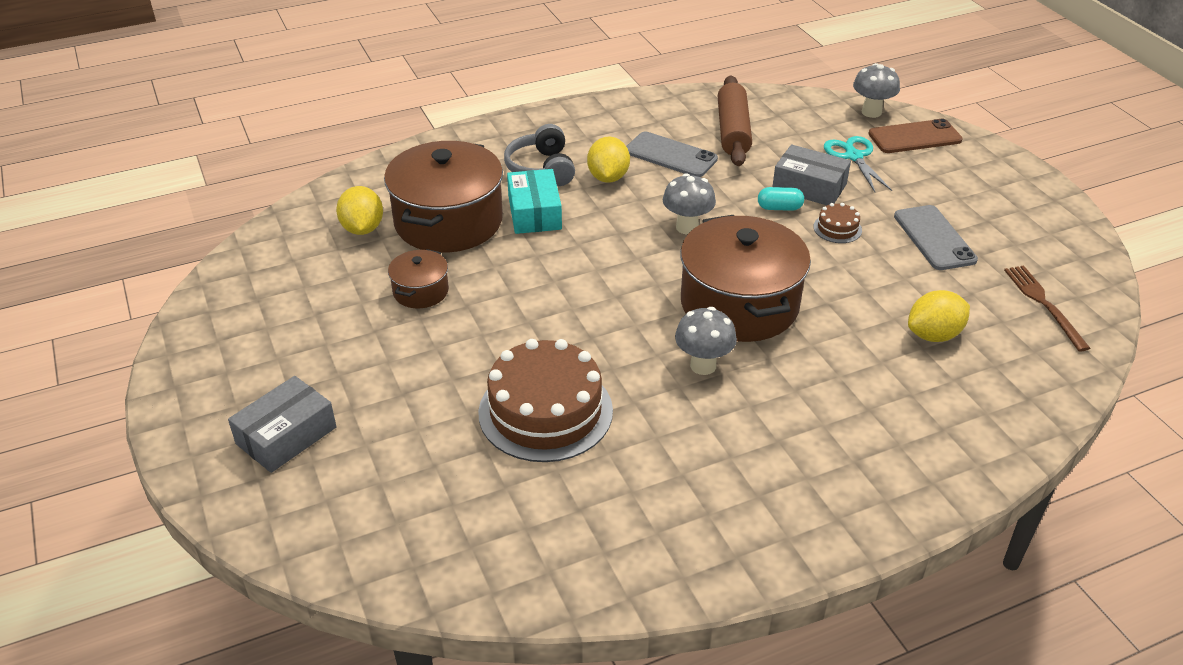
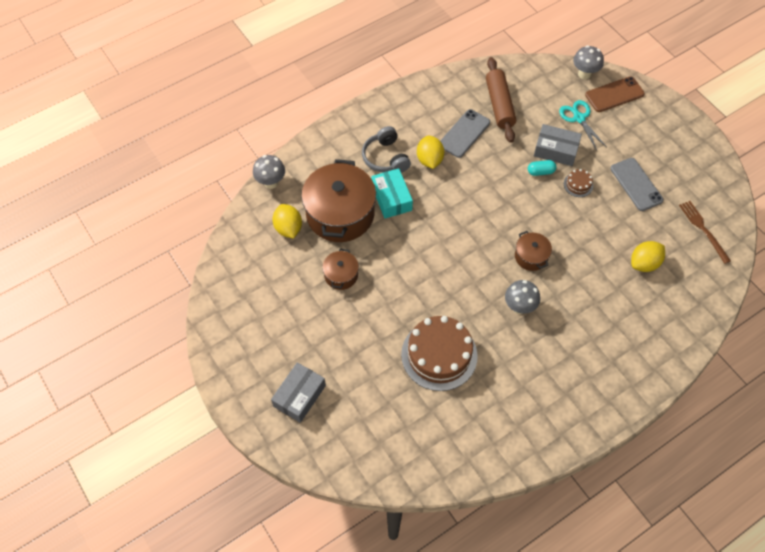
camera: 10 degrees left, 20 degrees up
(670, 155) = (464, 133): grey phone -> grey phone turned 75 degrees counterclockwise
(687, 227) = (488, 197): grey mushroom -> grey mushroom (271, 183)
(739, 304) = (531, 256): brown pot -> brown pot, size x0.48

